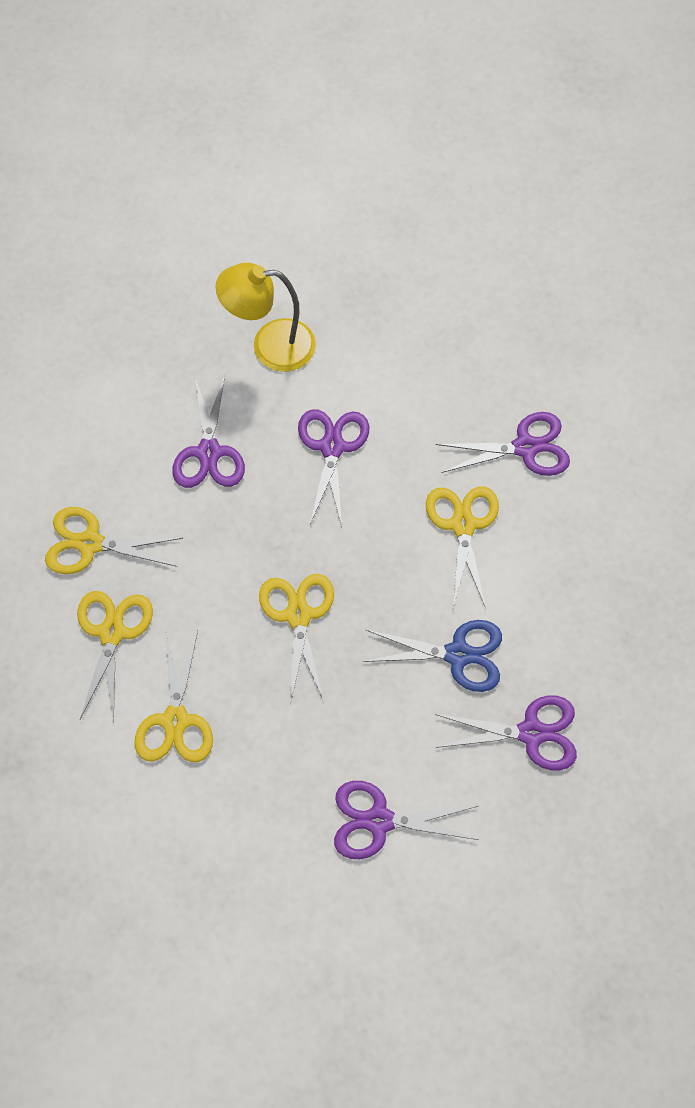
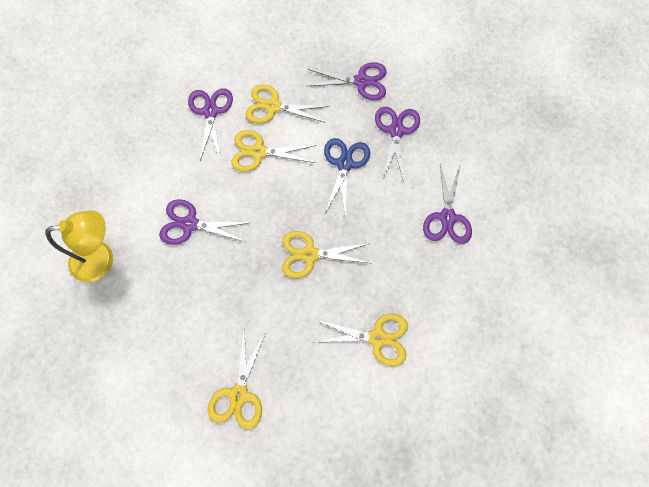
camera: 85 degrees left, 5 degrees up
(112, 633) = (310, 380): yellow scissors -> yellow scissors (273, 106)
(208, 453) = (179, 306): purple scissors -> purple scissors (361, 81)
(270, 346) = (101, 259): yellow lamp -> yellow lamp turned 105 degrees counterclockwise

